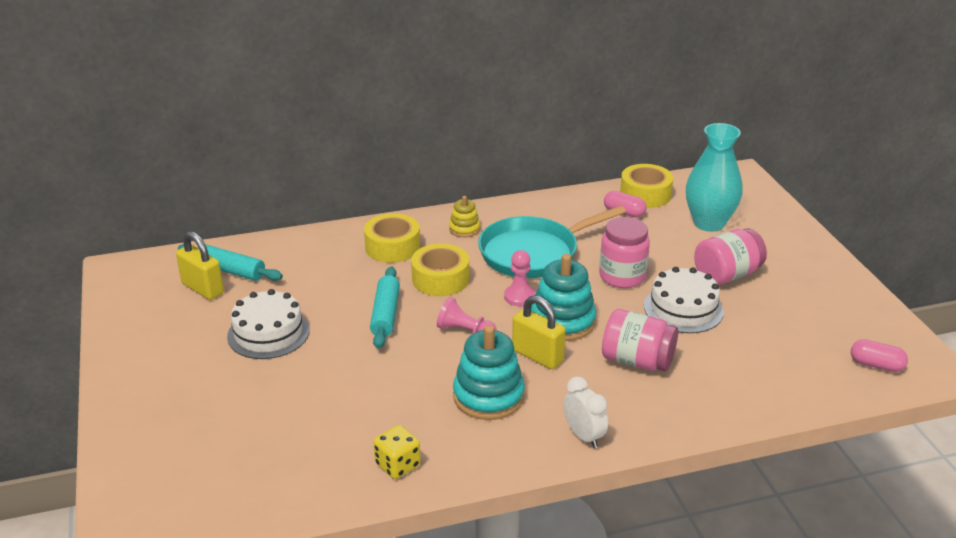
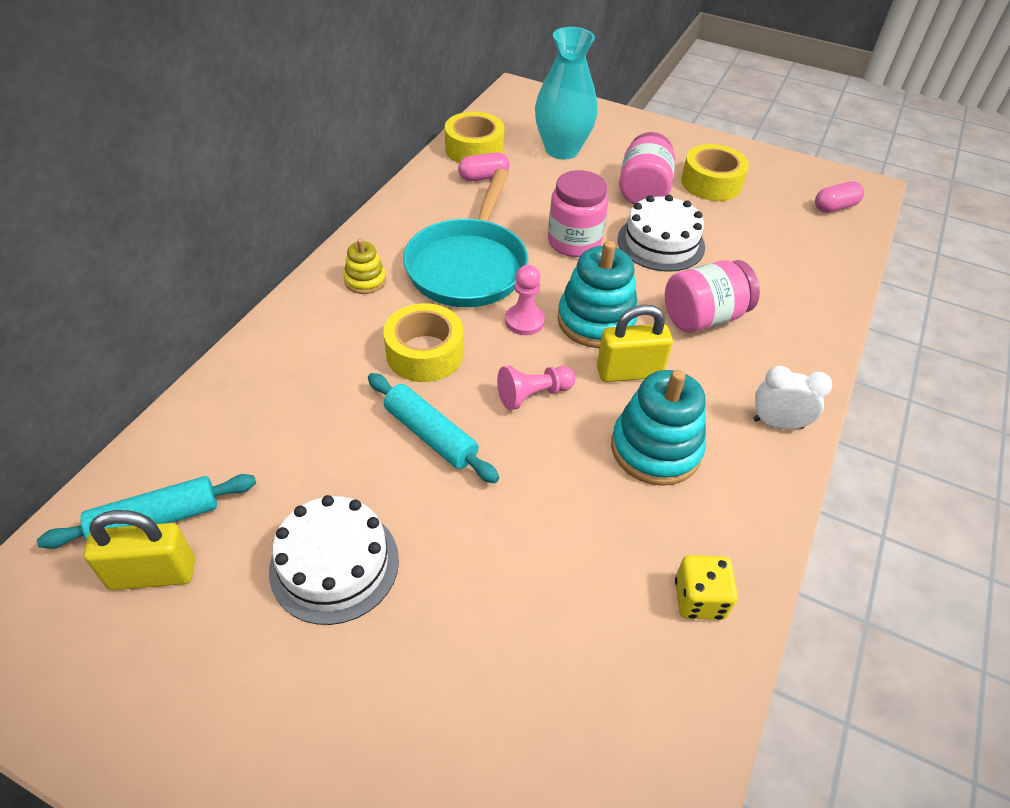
camera: 50 degrees left, 15 degrees up
(392, 247) = (319, 349): yellow tape -> yellow tape (711, 183)

